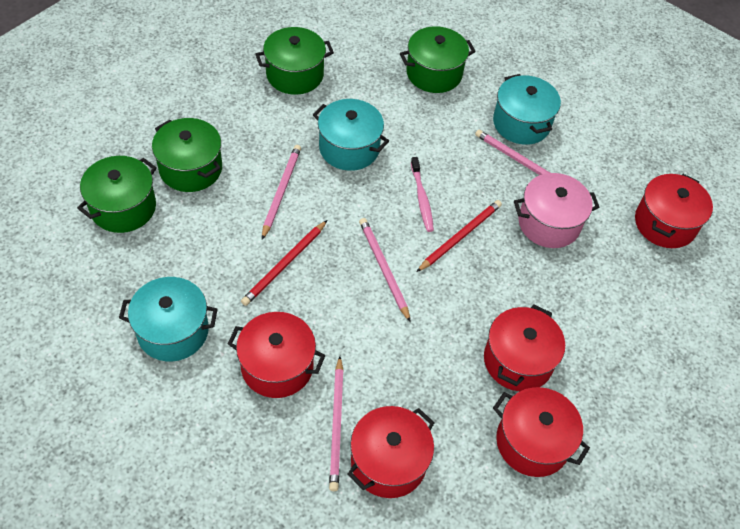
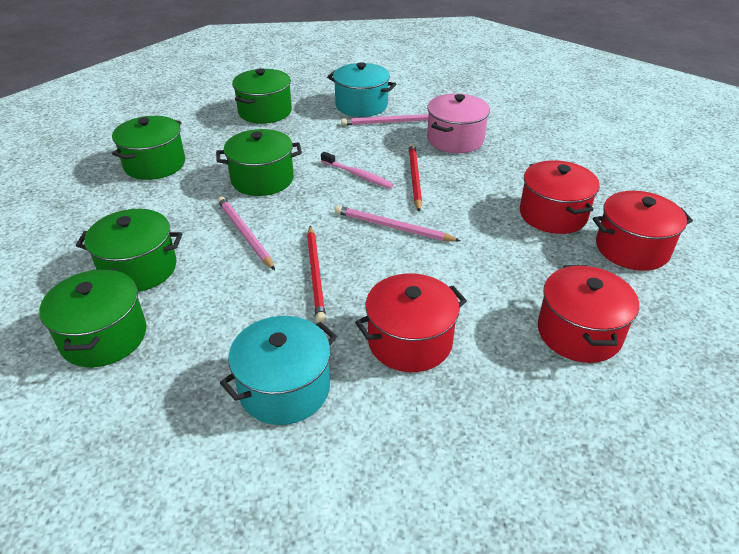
camera: 40 degrees left, 15 degrees down
(336, 425) = (511, 341): pink pencil -> none
(349, 148) = (262, 179): turquoise pot -> green pot
(665, 223) = (514, 103): red pot -> none

